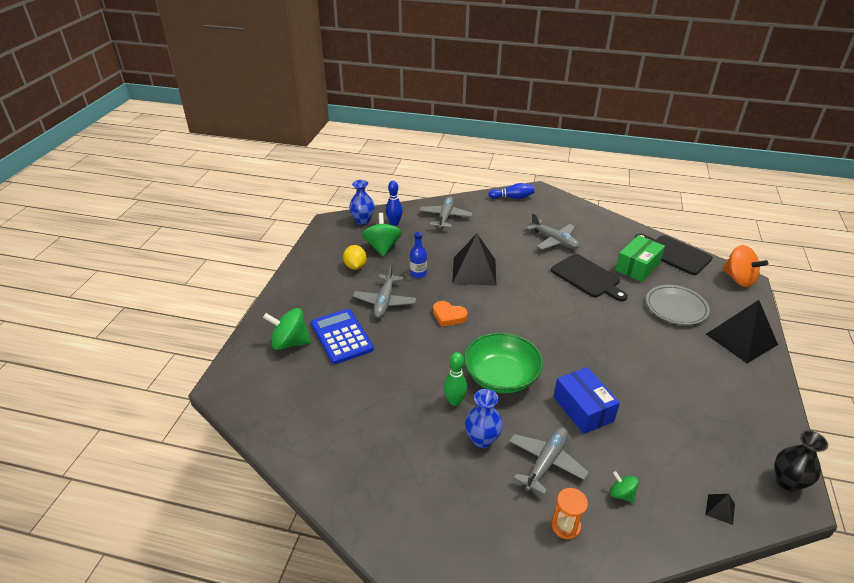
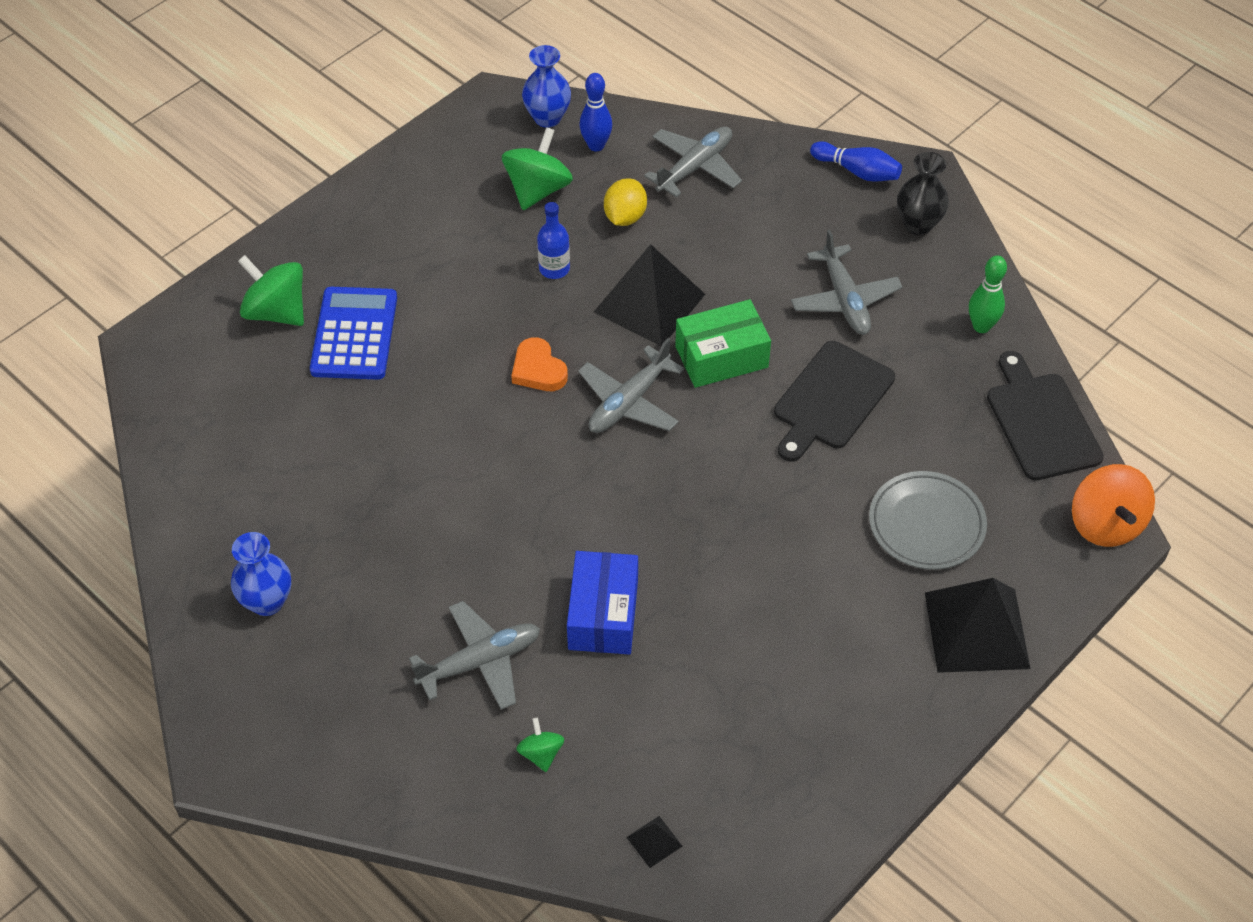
camera: 30 degrees right, 15 degrees up
(355, 266) = (466, 211): yellow lemon -> yellow lemon (625, 217)
(385, 301) = (462, 299): grey plane -> grey plane (629, 402)
(454, 401) = (432, 514): green bowling pin -> green bowling pin (981, 326)
(482, 439) = (423, 587): blue vase -> blue vase (267, 602)
(501, 376) = (530, 508): green bowl -> none
(565, 526) = (431, 752): orange hourglass -> none
(587, 277) = (830, 399): black cutting board -> black cutting board turned 45 degrees clockwise
(637, 267) = (942, 418): green box -> green box (721, 357)
(787, 482) = (791, 861): black vase -> black vase (918, 224)

